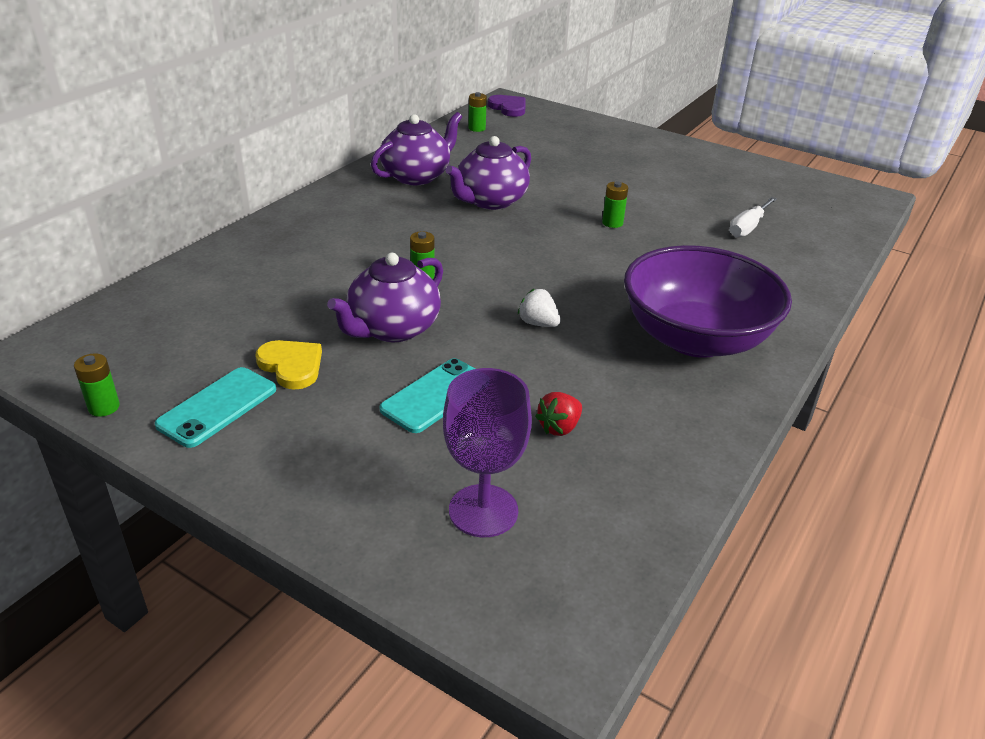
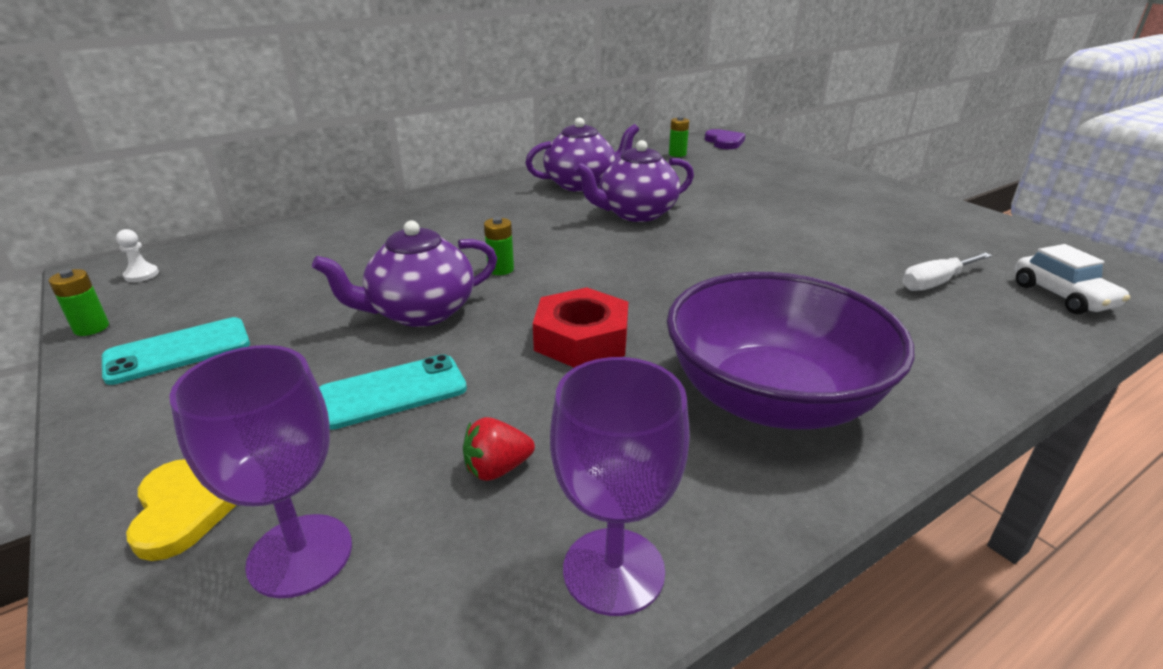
camera: 25 degrees right, 5 degrees down
(82, 348) = (141, 275): none -> white pawn
(291, 366) = (287, 327): yellow heart -> yellow heart (184, 509)
(538, 323) = (581, 339): white strawberry -> red nut
(612, 223) = (757, 252): green battery -> none
(675, 464) = (613, 570): none -> purple goblet
(828, 223) = (1062, 296): none -> white car

